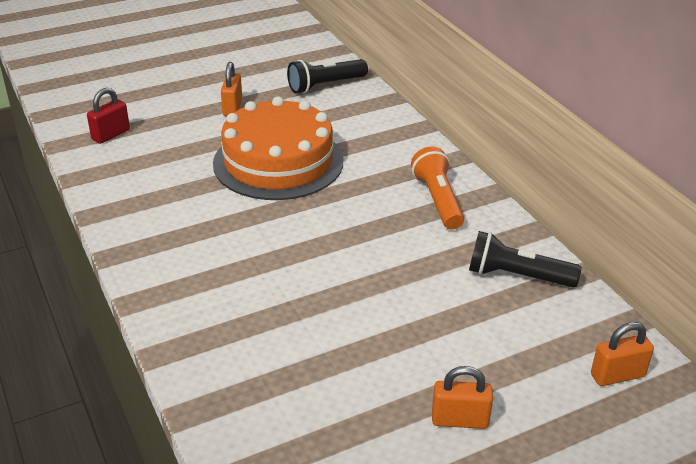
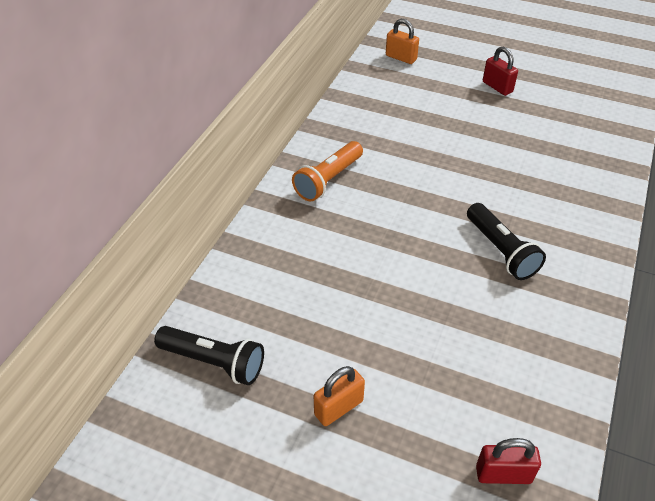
camera: 130 degrees left, 10 degrees up
(278, 162) = (386, 298): orange cake -> none
(459, 420) = (497, 87): orange padlock -> red padlock
(517, 276) = (366, 114): black flashlight -> black flashlight (500, 250)

